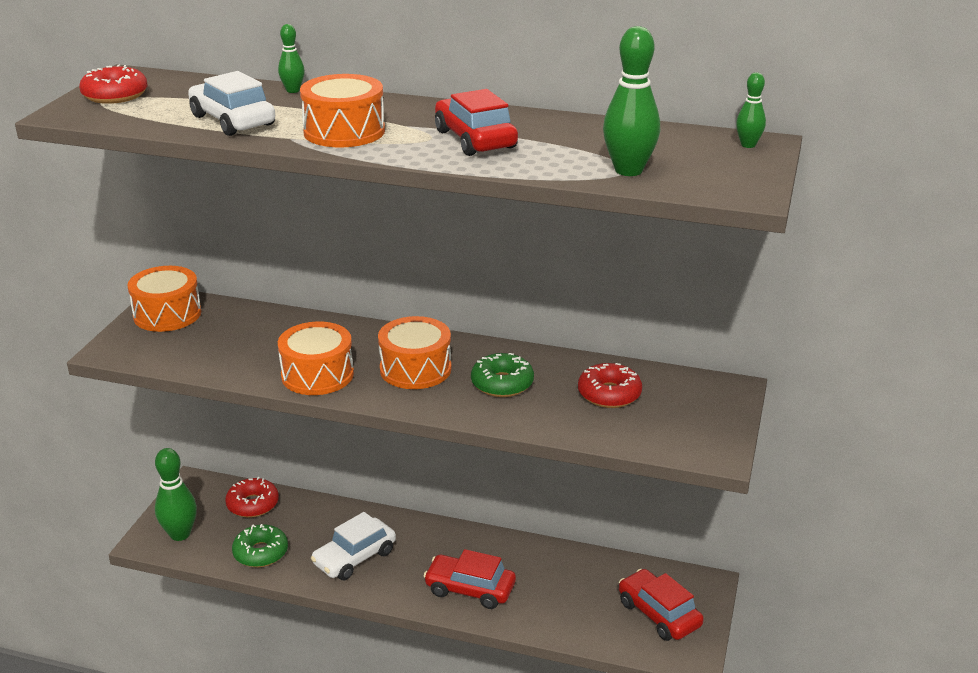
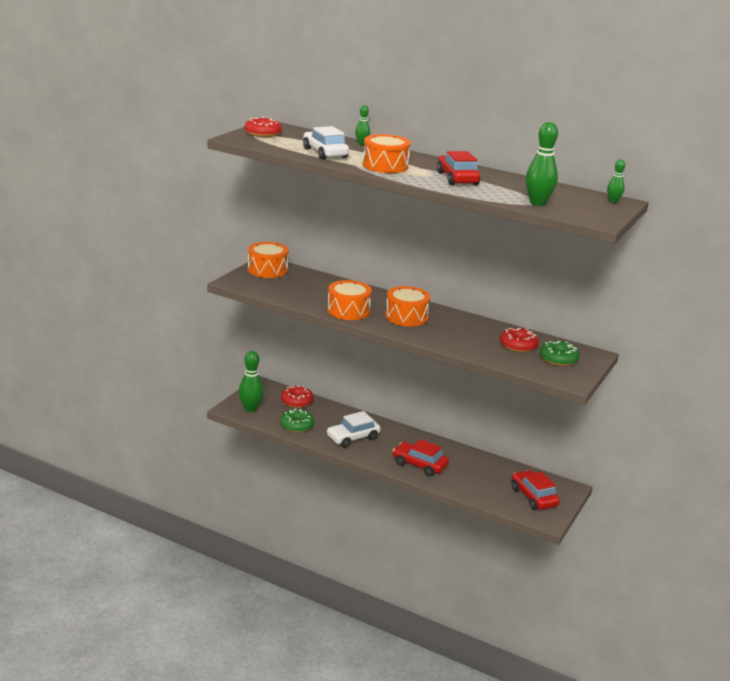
camera: 10 degrees right, 5 degrees down
(502, 384) = (455, 331): green donut -> green donut (558, 359)

